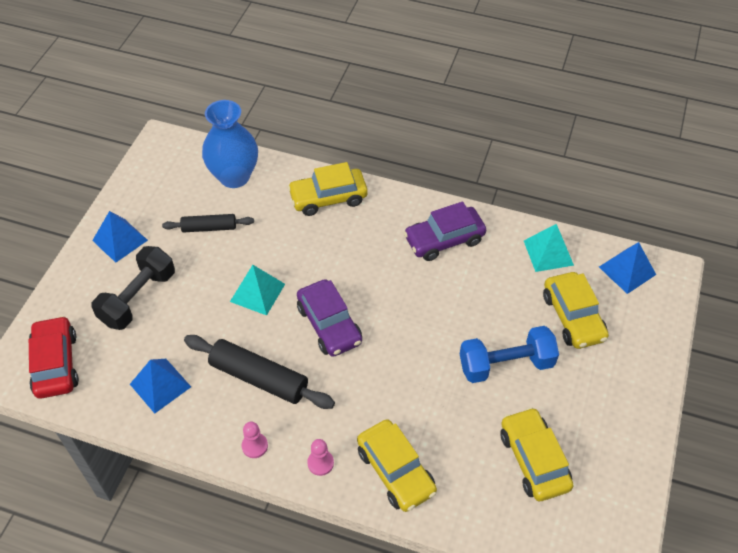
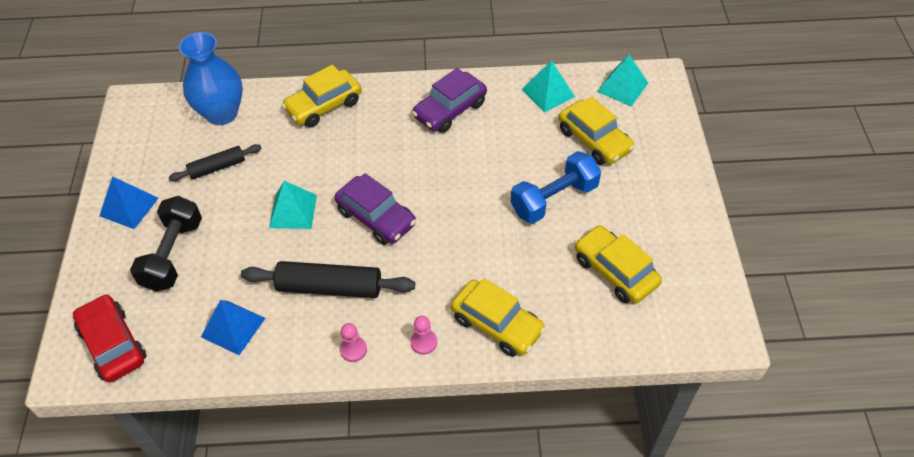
camera: 20 degrees left, 0 degrees up
(627, 270) = (622, 87): blue pyramid -> turquoise pyramid

